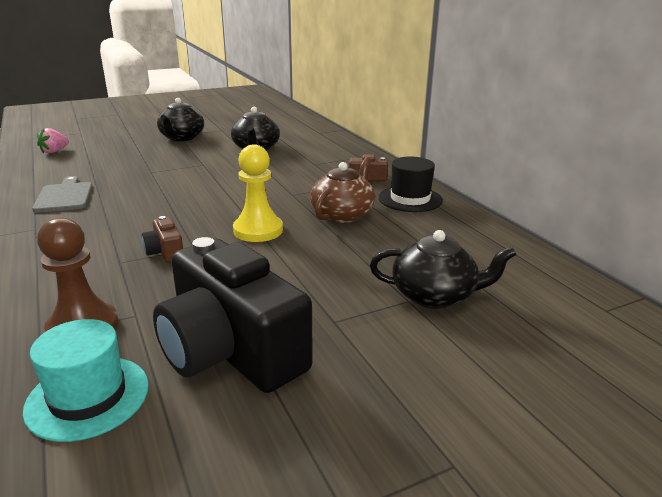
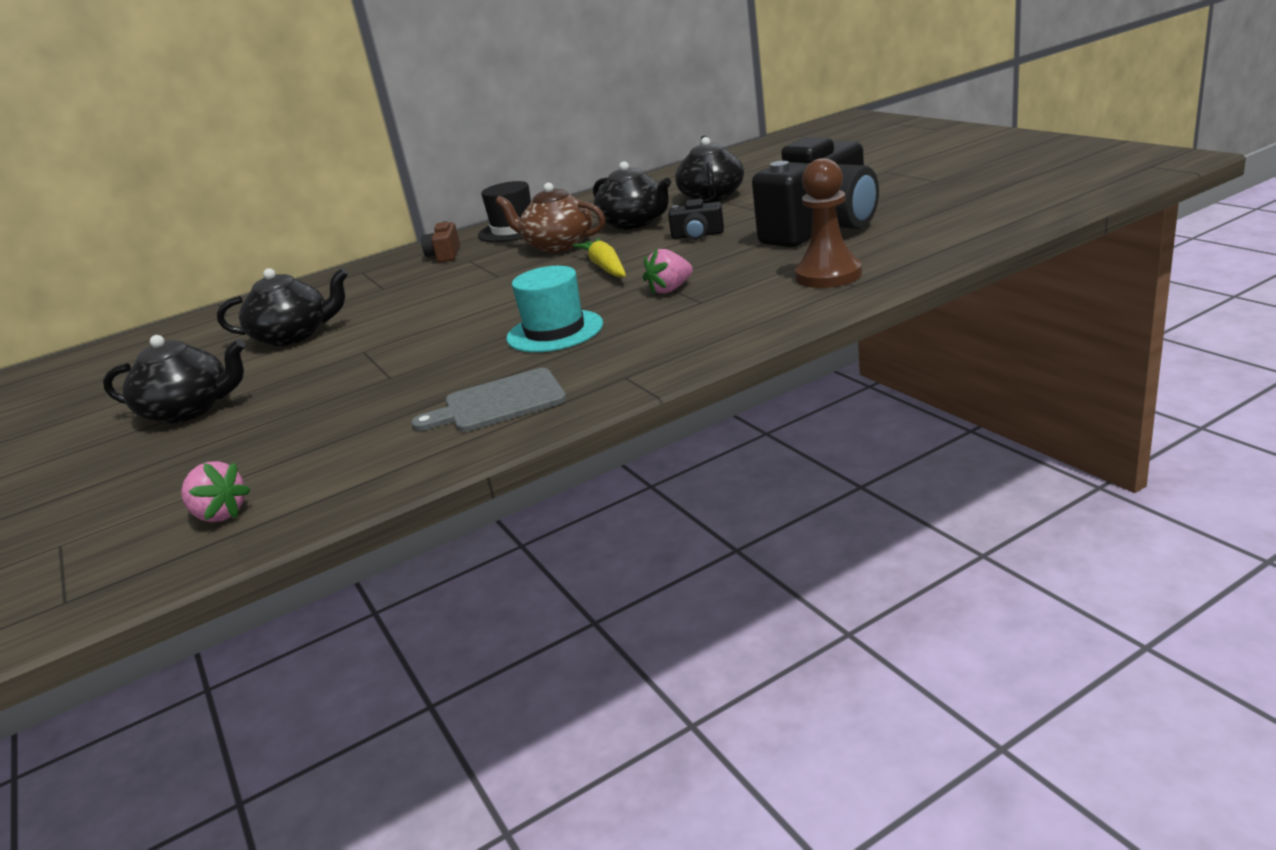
camera: 90 degrees left, 0 degrees up
(88, 397) = (907, 246): turquoise hat -> turquoise hat (555, 331)
(165, 252) = (670, 289): brown camera -> pink strawberry
(258, 230) = (605, 267): yellow pawn -> yellow carrot
(294, 275) = (697, 235): none -> black camera
(373, 248) = (634, 223): none -> black teapot

